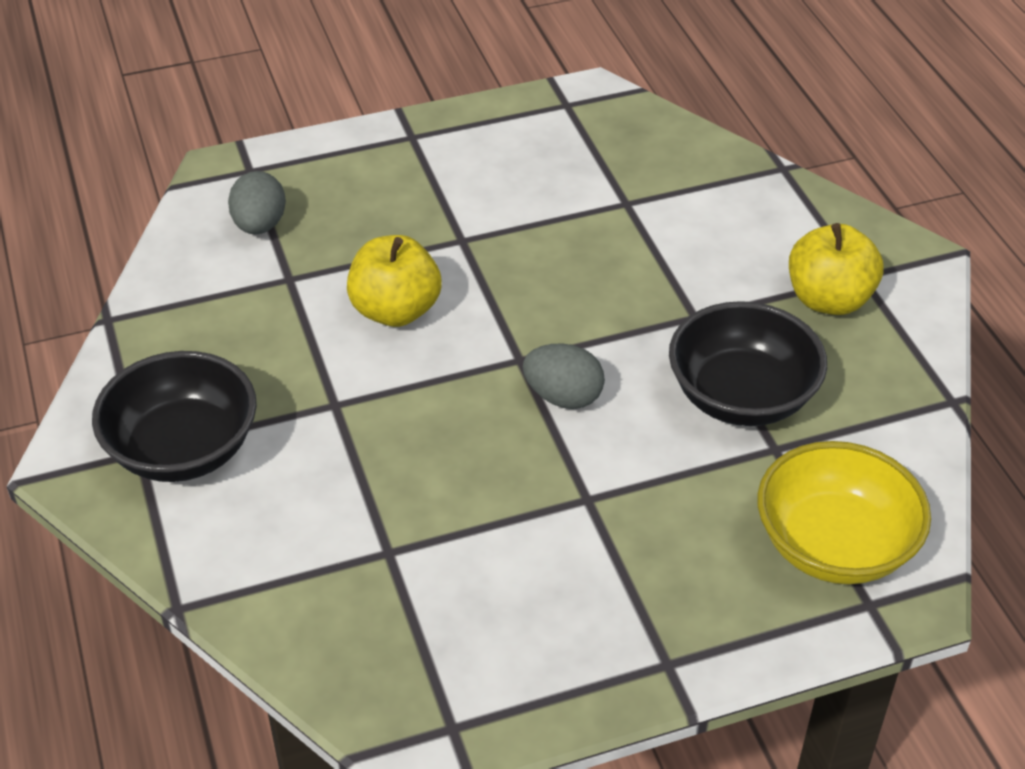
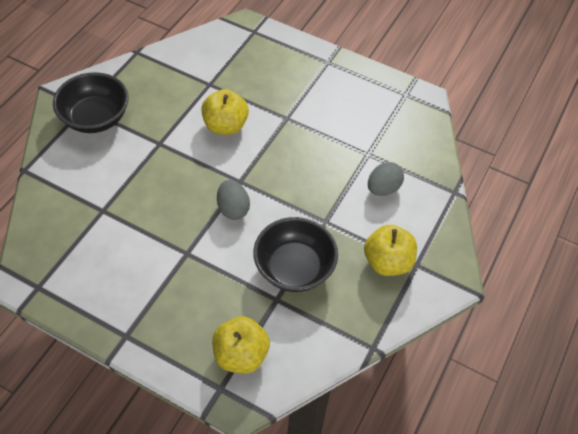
camera: 45 degrees right, 10 degrees up
(259, 225) = (227, 55): grey egg -> grey egg (383, 188)
(834, 545) = (241, 355): yellow bowl -> yellow apple

